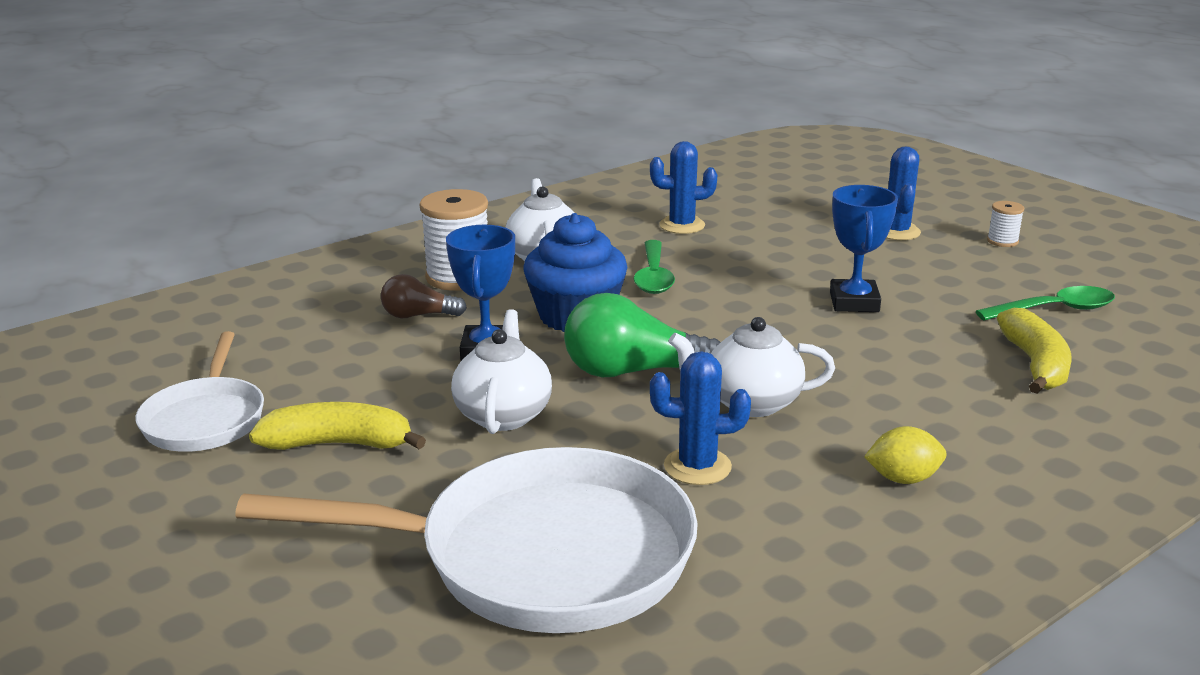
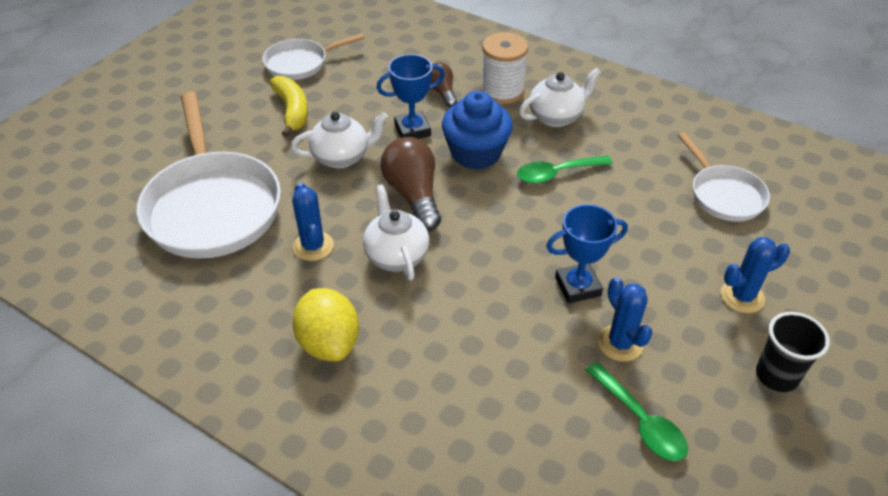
camera: 70 degrees right, 20 degrees up
(632, 372) = (413, 195): green light bulb -> brown light bulb
(682, 225) = (658, 168): blue cactus -> blue cactus (620, 343)
(745, 207) = (723, 195): none -> white pan
(903, 479) = (329, 342): yellow lemon -> yellow lemon, size x1.69
(1002, 241) = (776, 375): white spool -> black cup
(1035, 364) = (525, 409): yellow banana -> none

